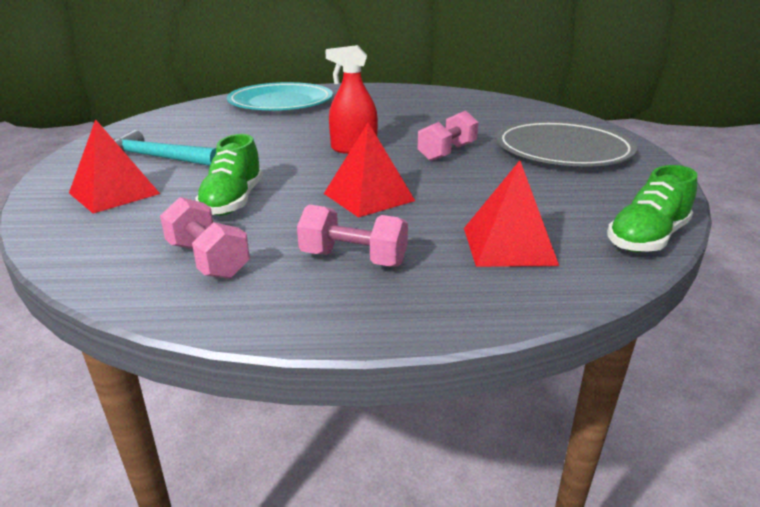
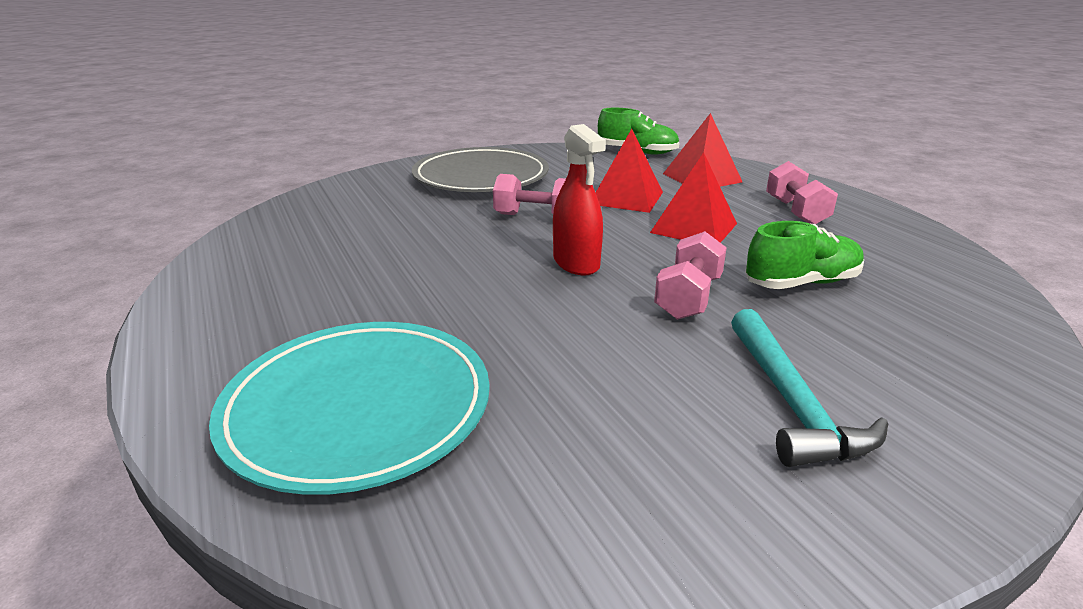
camera: 115 degrees left, 0 degrees up
(114, 193) = (917, 368): red pyramid -> red pyramid (626, 198)
(208, 260) = (892, 255): pink dumbbell -> pink dumbbell (688, 298)

